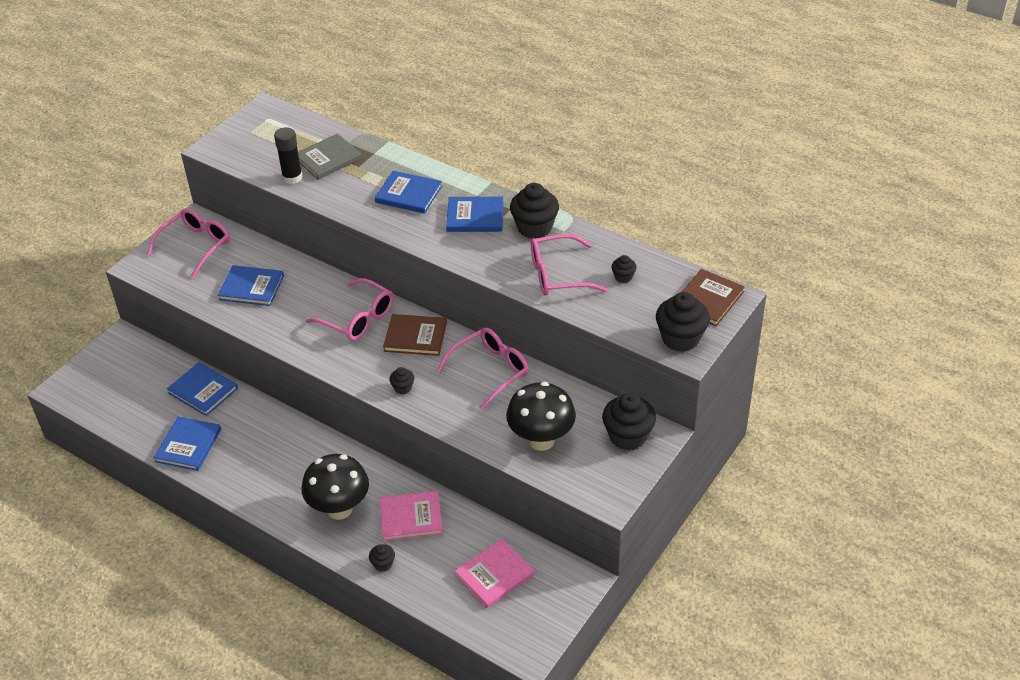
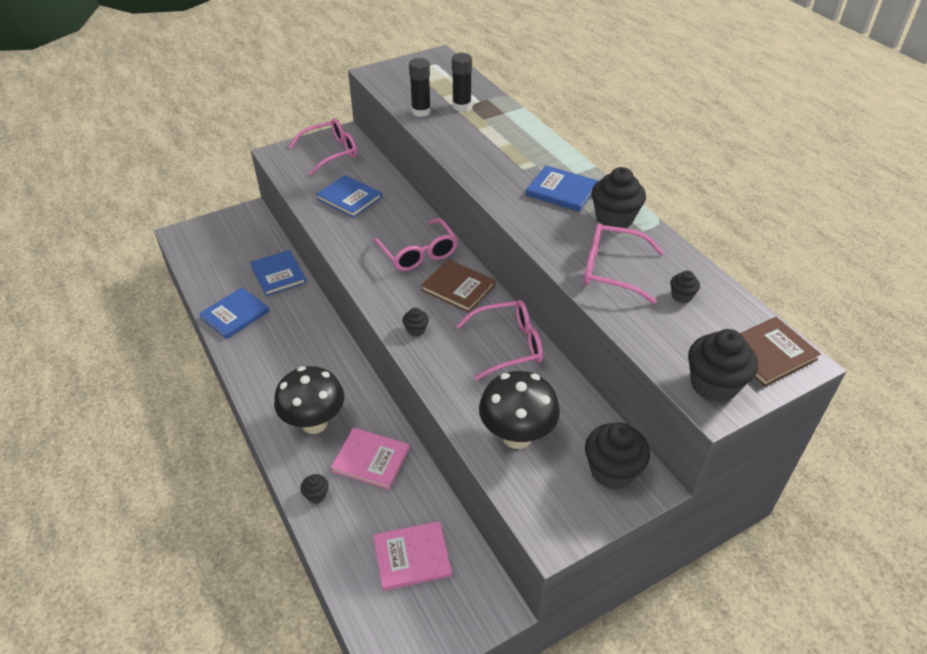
camera: 25 degrees right, 0 degrees up
(328, 159) = (461, 106): grey book -> black glue stick
(408, 194) = (512, 154): blue book -> none

